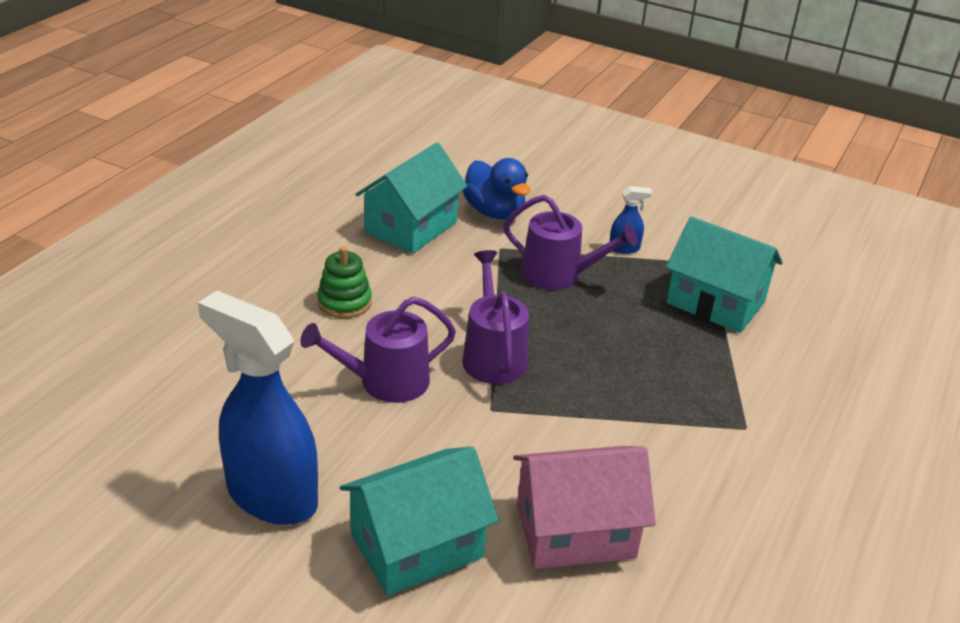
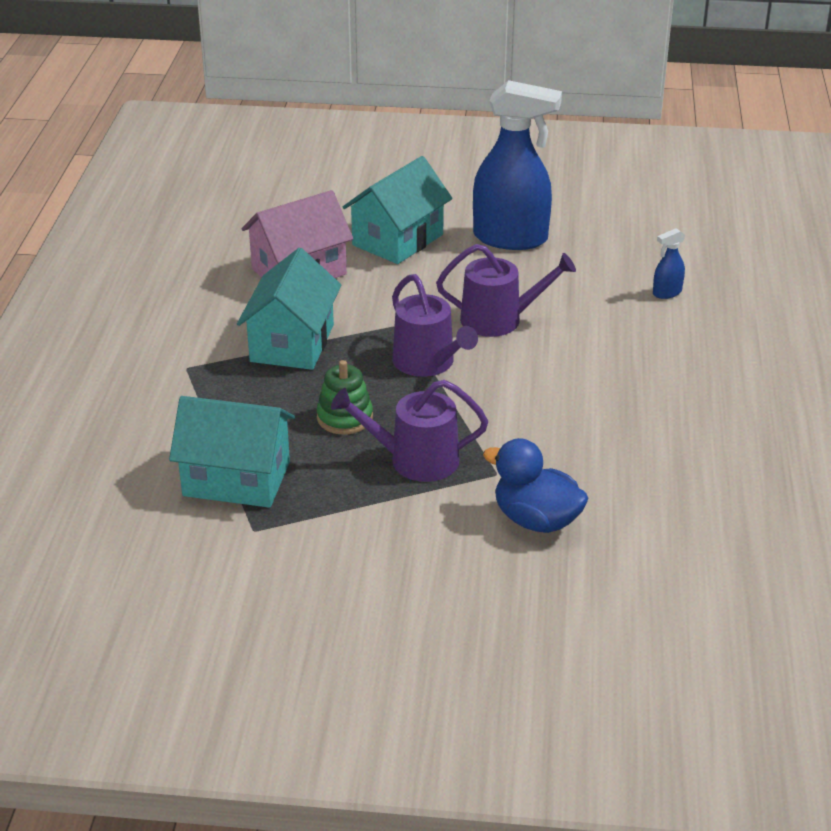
camera: 160 degrees right, 0 degrees up
(344, 302) = (593, 370): green stacking toy -> green stacking toy (344, 418)
(386, 382) = (499, 320): purple watering can -> purple watering can turned 45 degrees clockwise
(411, 227) = (608, 468): turquoise house -> turquoise house (292, 343)
(624, 248) = (360, 518): blue spray bottle -> blue spray bottle (666, 293)

